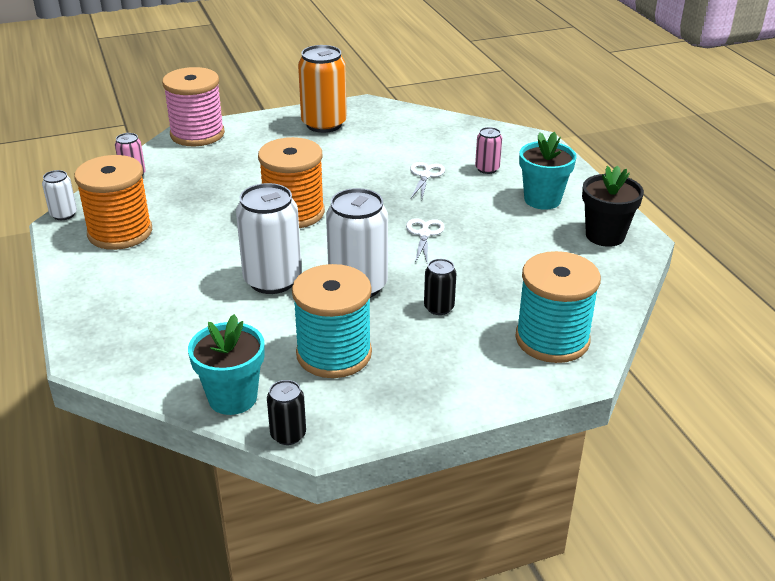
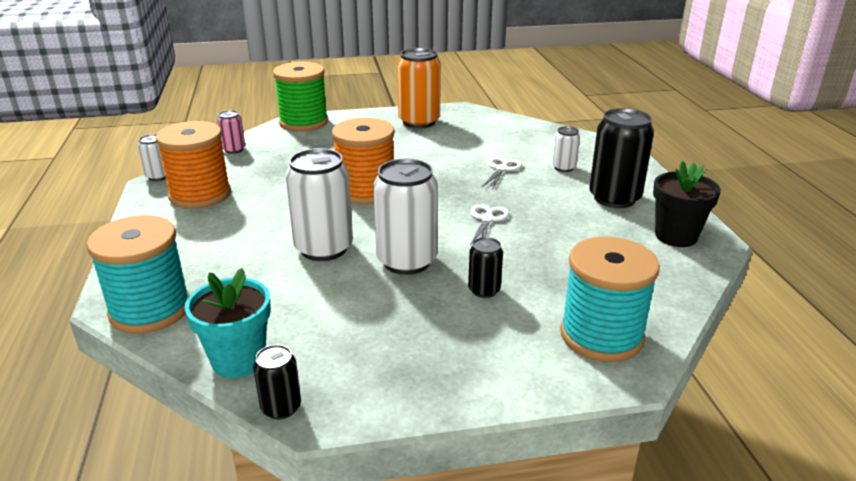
camera: 10 degrees right, 5 degrees down
(197, 134) = (303, 122): pink spool -> green spool
(334, 354) = (360, 326): turquoise spool -> turquoise spool (150, 310)
(487, 169) = (563, 167): pink can -> white can
(542, 200) = (614, 198): turquoise flower pot -> black can

